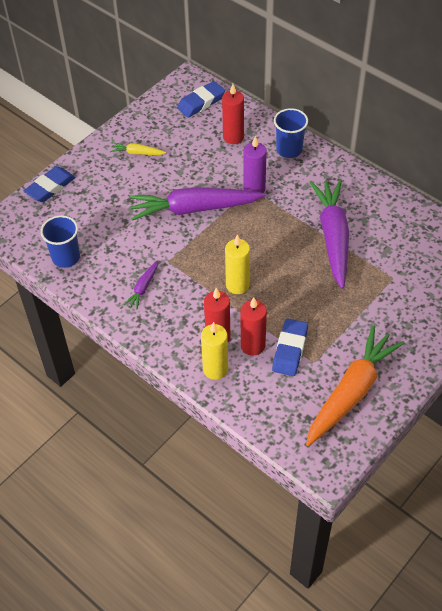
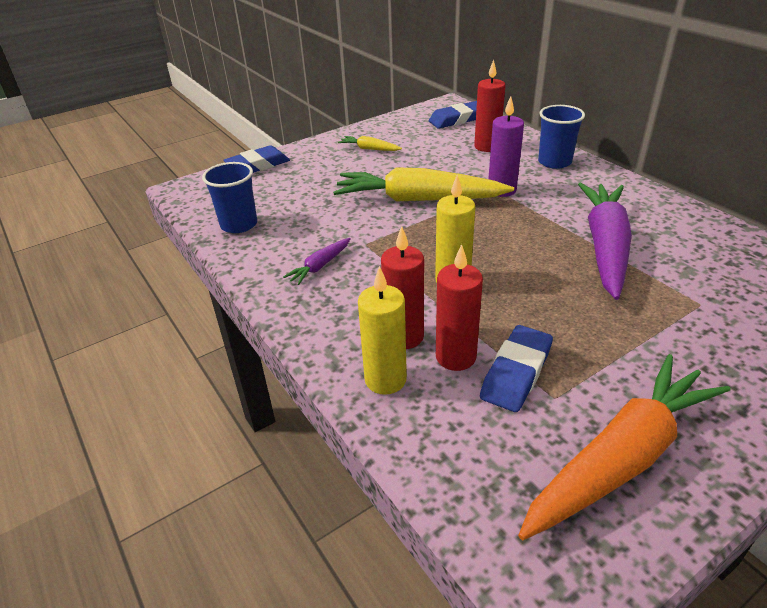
camera: 15 degrees right, 15 degrees down
(194, 209) = (418, 199): purple carrot -> yellow carrot

